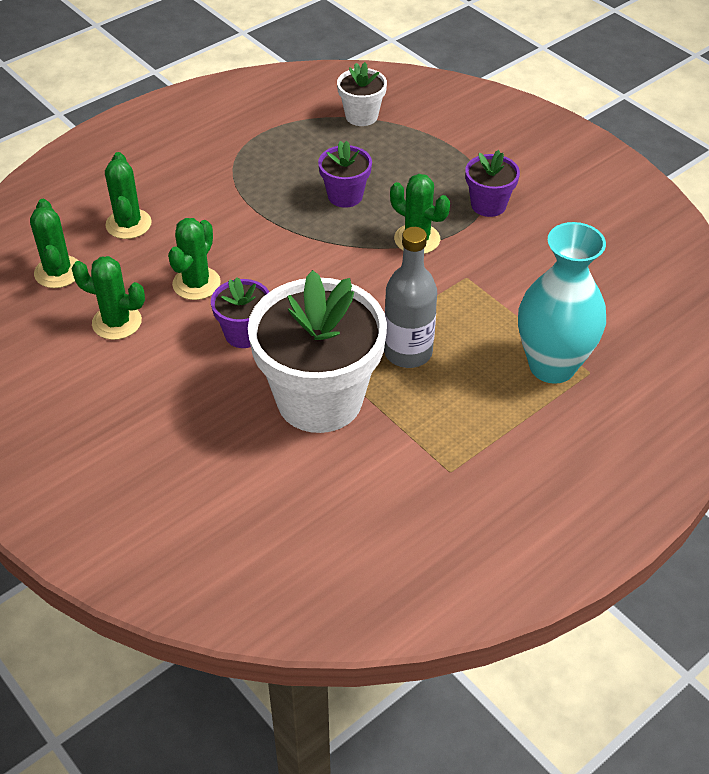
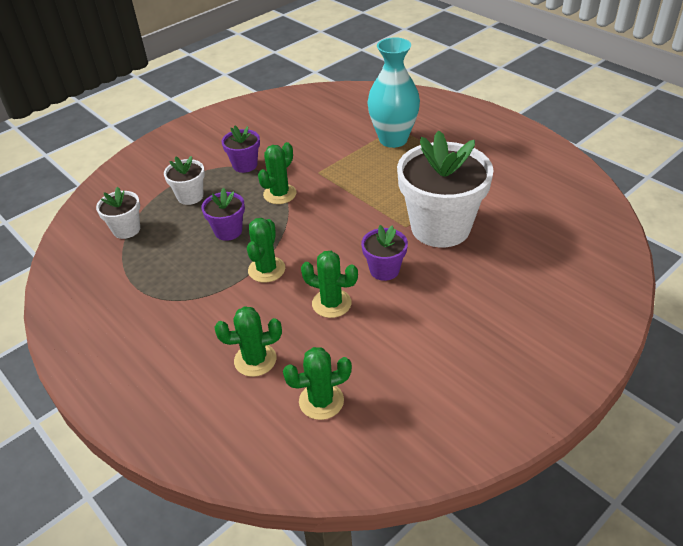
camera: 90 degrees left, 5 degrees down
(117, 322) = (381, 347): green cactus -> green cactus (266, 269)
(408, 352) = (391, 193): grey bottle -> none
(420, 160) = (190, 196): none -> white flower pot

